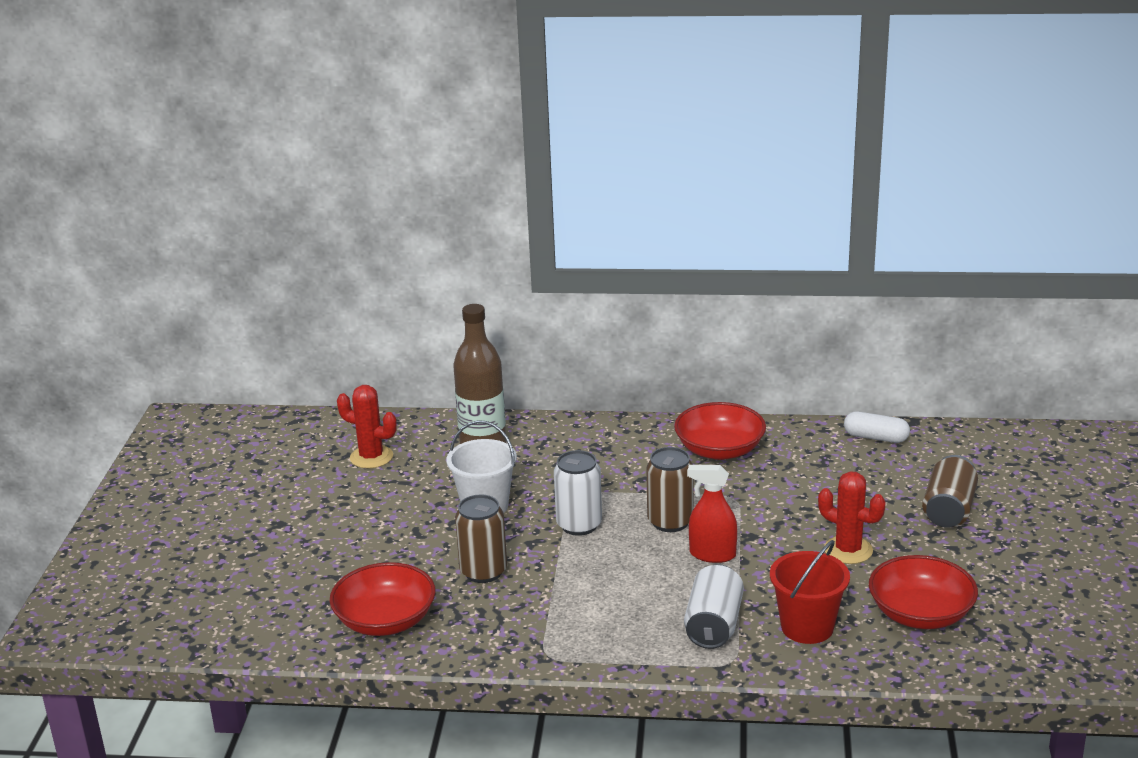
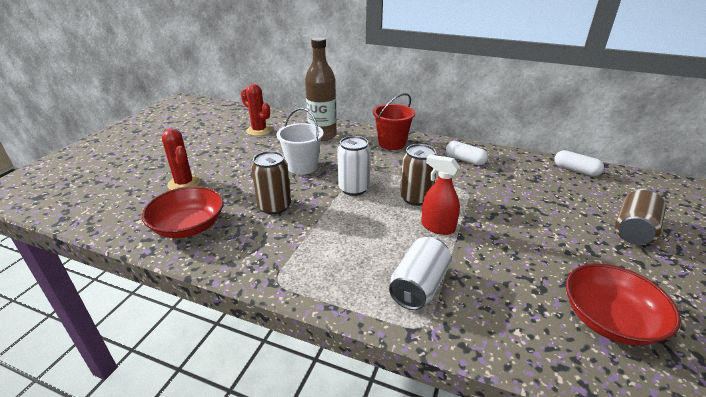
camera: 15 degrees right, 5 degrees up
(719, 450) = (465, 160): red bowl -> white capsule
(807, 627) = (499, 308): red bucket -> red bucket (392, 143)
(848, 550) = (546, 246): red cactus -> red cactus (184, 183)

